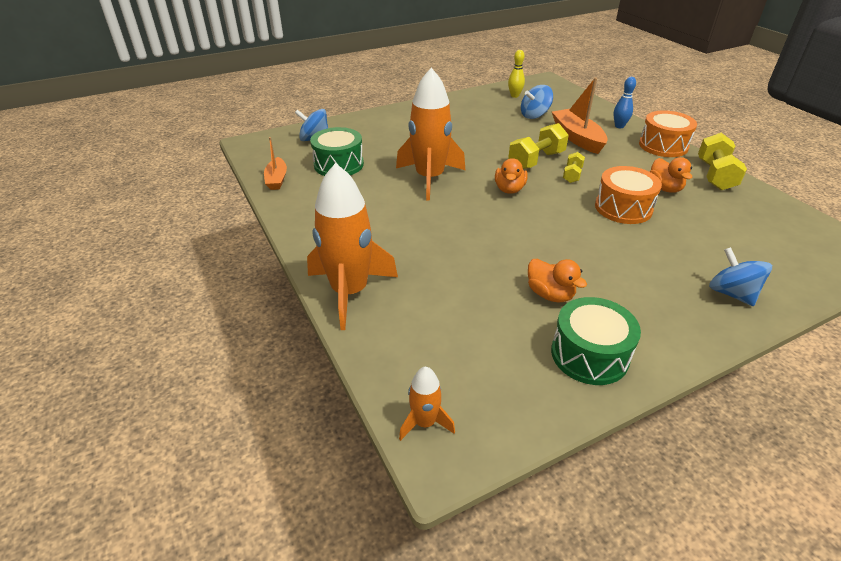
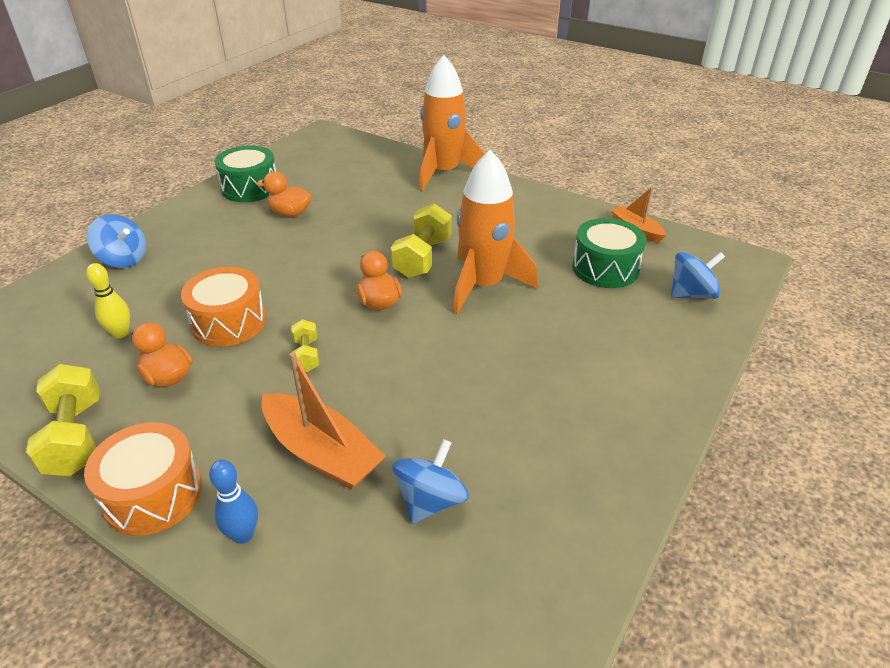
camera: 150 degrees right, 0 degrees up
(425, 422) = (339, 139): orange rocket -> none
(514, 96) = (519, 574): yellow bowling pin -> yellow bowling pin (120, 333)
(536, 160) = (368, 366): yellow dumbbell -> yellow dumbbell (422, 257)

